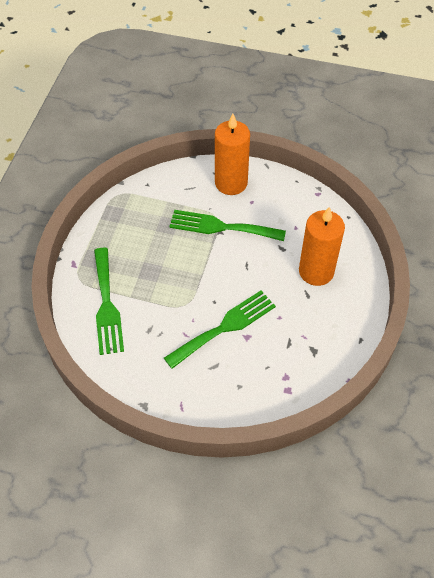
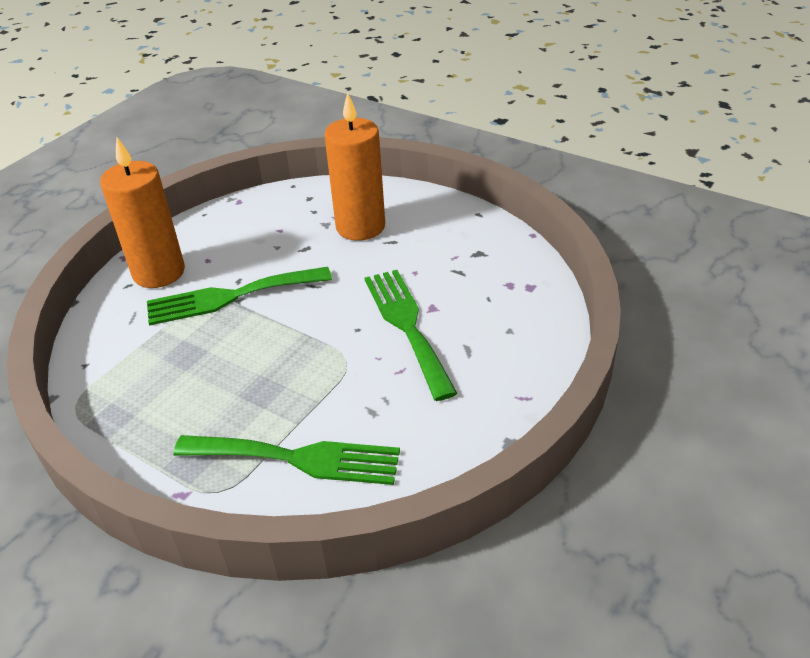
camera: 70 degrees left, 15 degrees down
(221, 227) = (230, 296): green fork -> green fork turned 45 degrees clockwise

